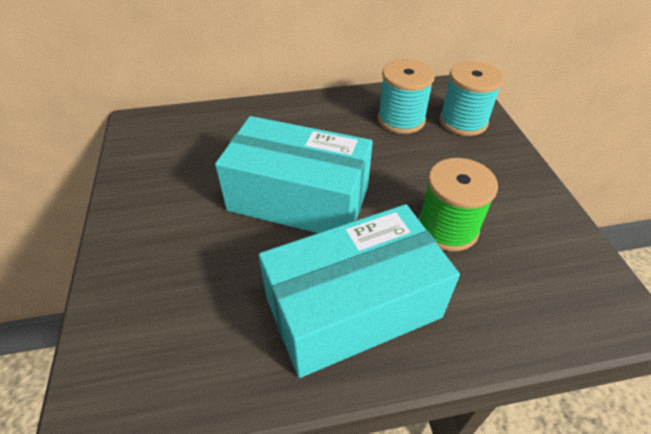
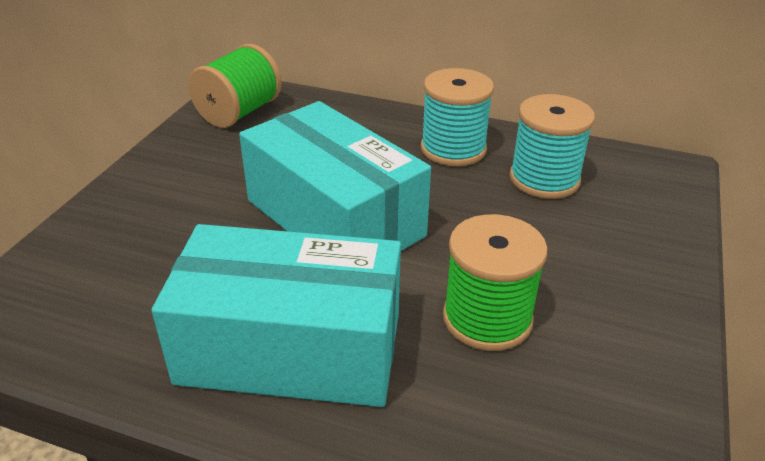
camera: 30 degrees right, 10 degrees down
(156, 142) = (239, 112): none -> green spool
(463, 121) = (633, 209): turquoise spool -> turquoise spool (453, 149)

